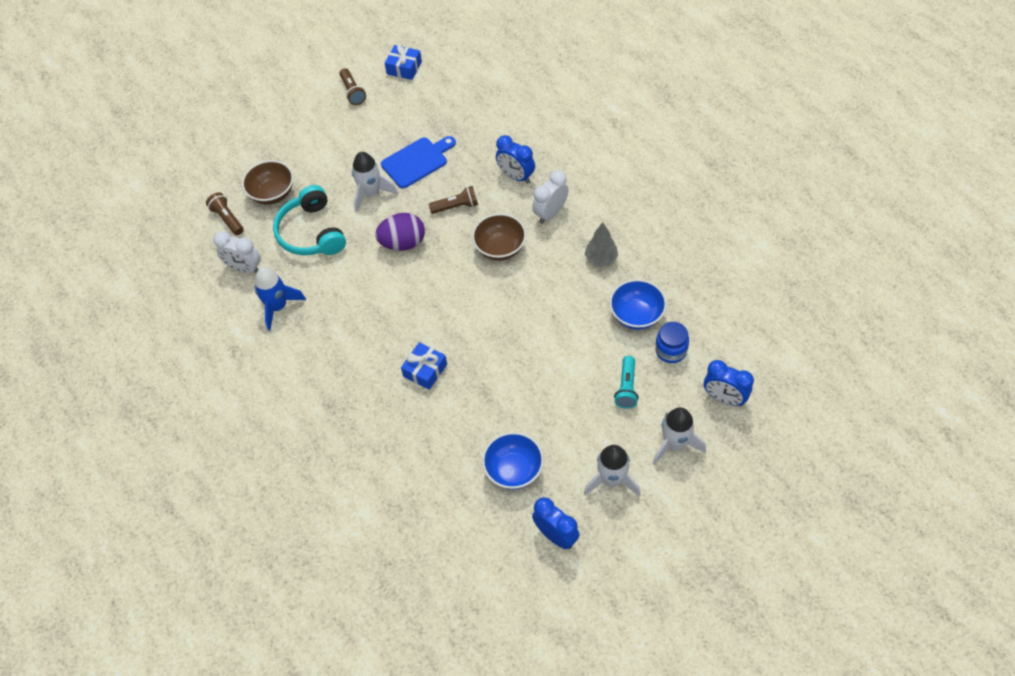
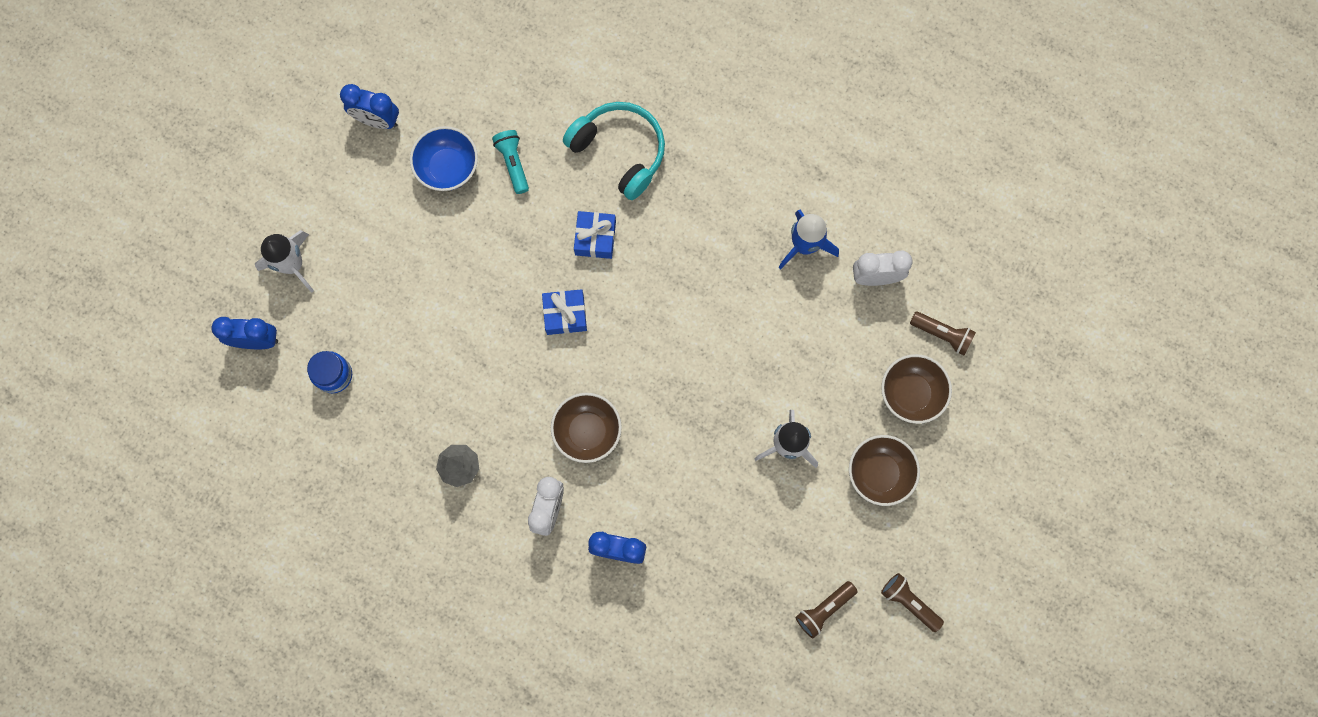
camera: 150 degrees right, 20 degrees up
(311, 232) = (827, 358): turquoise headphones -> turquoise headphones (620, 151)
(324, 159) = (879, 473): none -> brown bowl
(403, 243) = (708, 390): purple egg -> none
(404, 68) = (863, 677): blue gift -> blue gift (565, 314)
(417, 161) = (757, 520): blue cutting board -> none
(456, 206) = (671, 470): brown flashlight -> brown flashlight (824, 609)
(612, 480) = (344, 199): white rocket -> none
(626, 388) = (367, 309): turquoise flashlight -> turquoise flashlight (513, 163)
(636, 315) = (389, 405): blue bowl -> none

